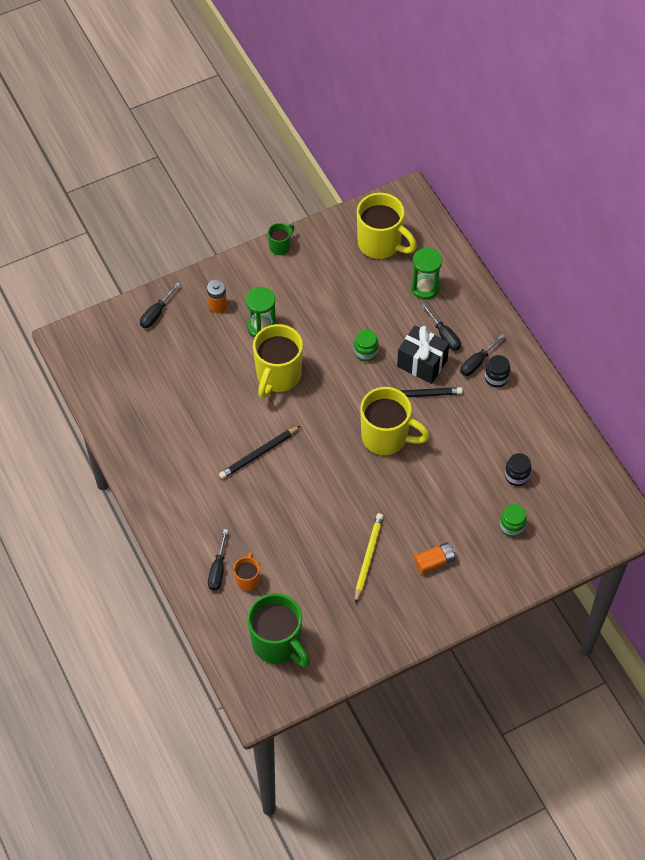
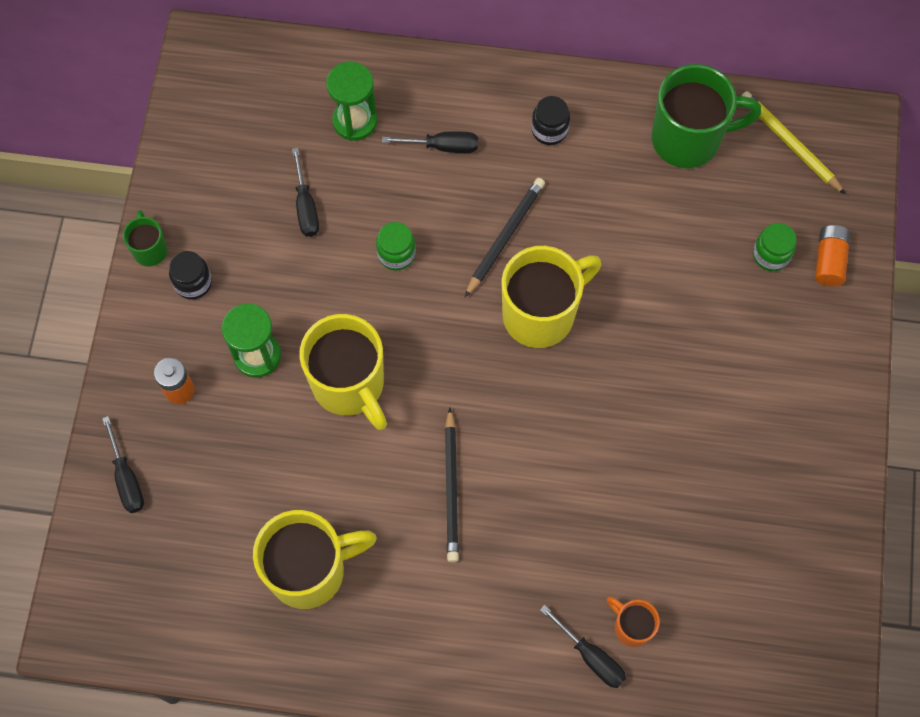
camera: 55 degrees left, 10 degrees up
(278, 643) = (752, 649): green mug -> green mug (688, 139)
(368, 557) = (701, 453): yellow pencil -> yellow pencil (790, 143)
(380, 244) = (246, 127): yellow mug -> yellow mug (310, 570)
(422, 363) = (464, 199): black gift -> none
(434, 562) = (760, 378): orange battery -> orange battery (829, 260)
(477, 362) = (511, 136): black screwdriver -> black screwdriver (306, 207)
(516, 476) = (704, 202): black jar -> black jar (193, 283)

